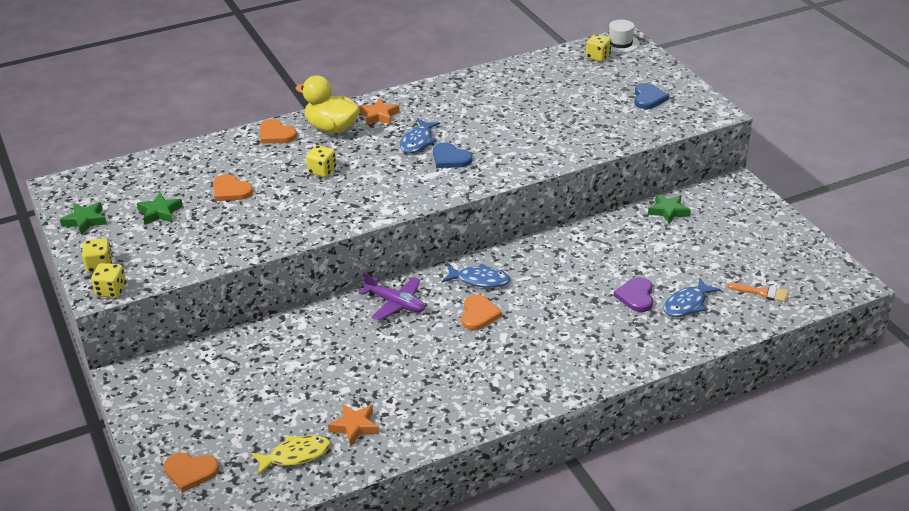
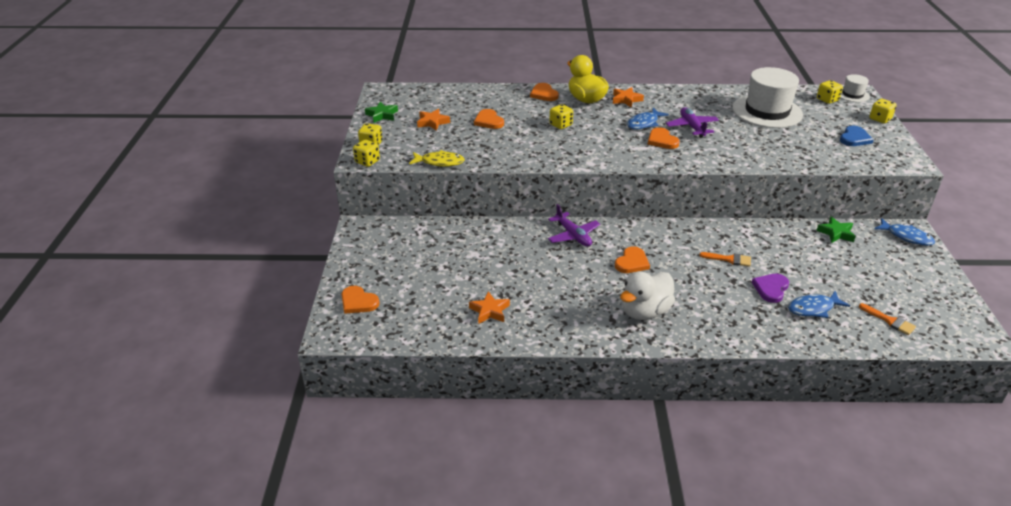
camera: 25 degrees right, 0 degrees up
(160, 212) = (432, 122): green star -> orange star
(295, 455) = (435, 316): yellow fish -> yellow fish (440, 162)
(450, 158) = (662, 140): blue heart -> orange heart
(473, 131) = (692, 127): none -> purple plane
(480, 280) = (647, 238): blue fish -> blue fish (906, 237)
(523, 367) = (645, 311): none -> white duck
(543, 89) = (767, 111): none -> white hat
(578, 277) = (729, 259): none -> orange brush
(662, 67) = (880, 119): none -> yellow dice

